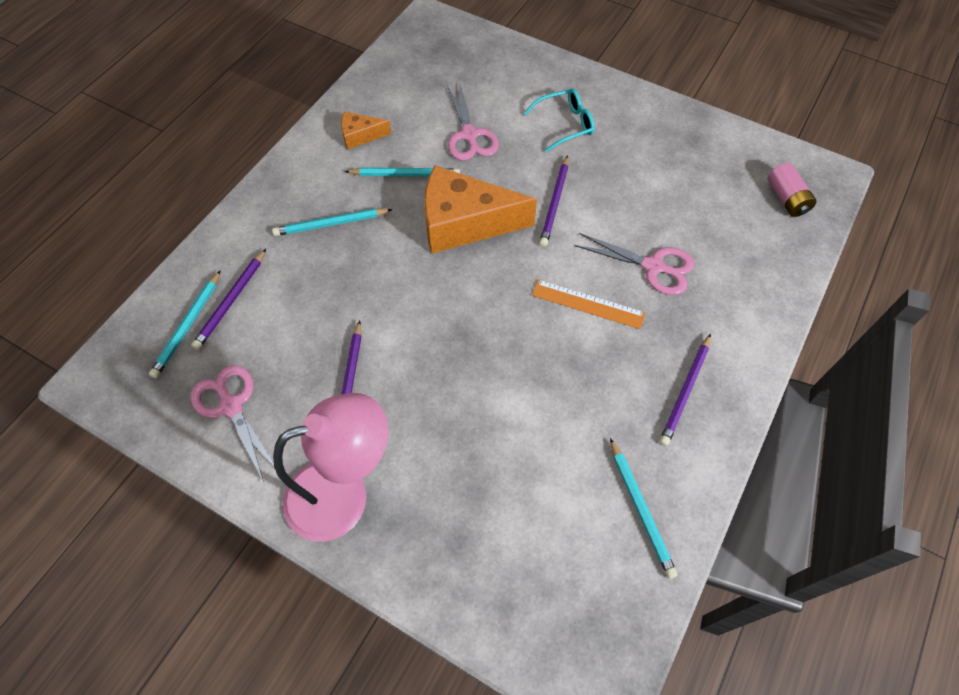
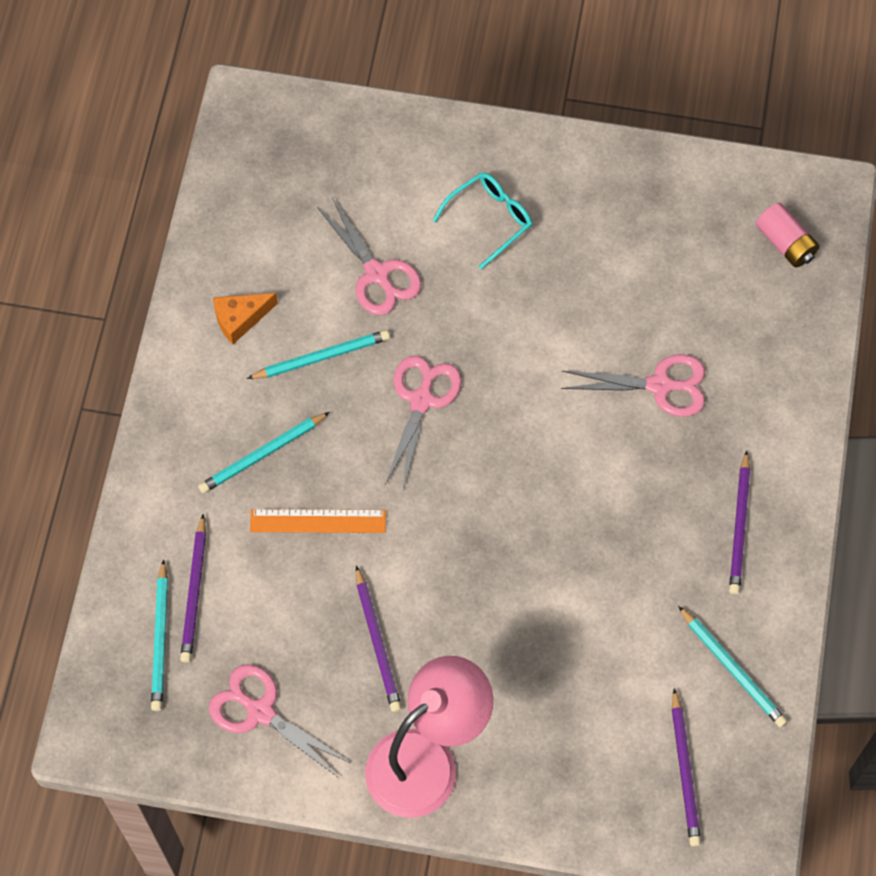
camera: 20 degrees left, 5 degrees up
(464, 223) = (421, 400): orange cheese -> pink scissors
(555, 203) = (518, 338): purple pencil -> purple pencil (685, 770)
(588, 304) = (602, 458): orange ruler -> orange ruler (318, 521)

